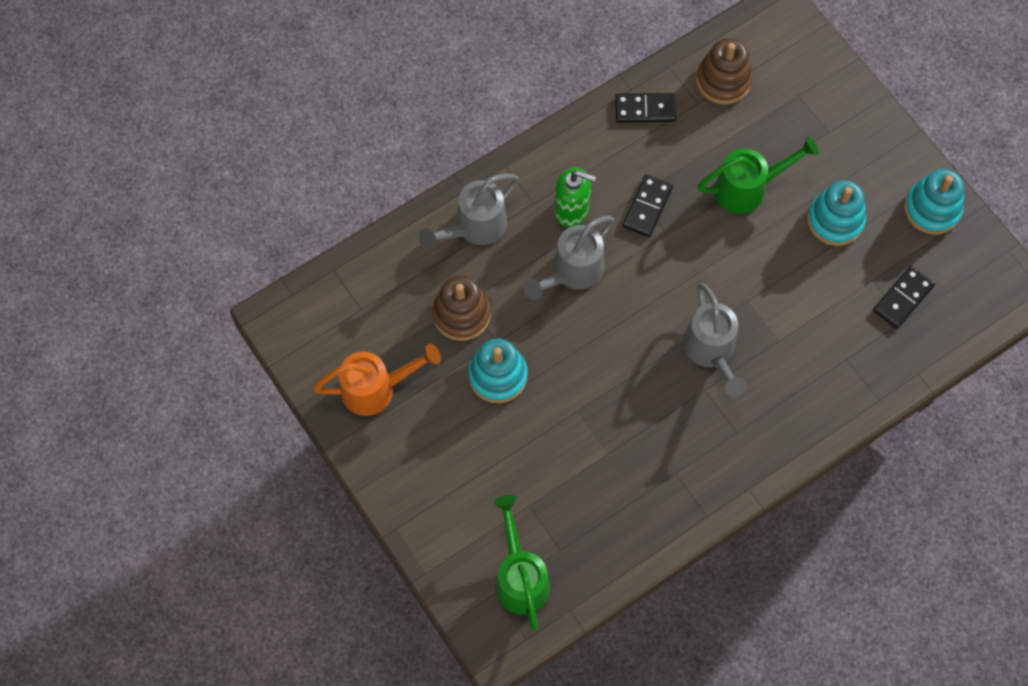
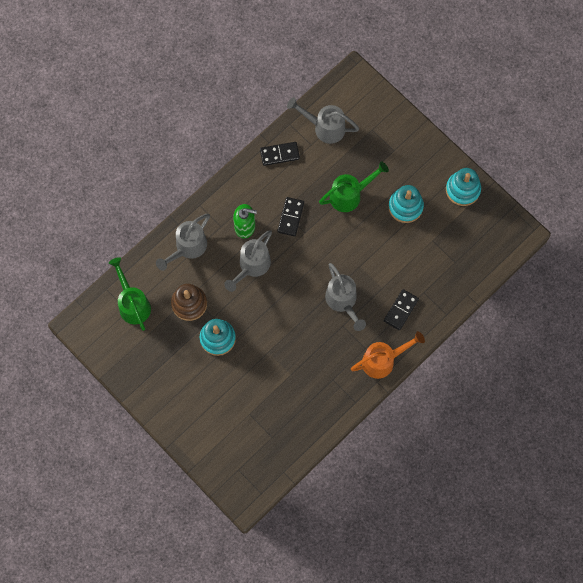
camera: 10 degrees left, 5 degrees up
(376, 389) = (146, 359): orange watering can -> orange watering can (383, 360)
(520, 577) = (251, 458): green watering can -> green watering can (133, 304)
(723, 80) = (324, 127): brown stacking toy -> grey watering can
(903, 298) = (452, 249): black domino -> black domino (401, 310)

